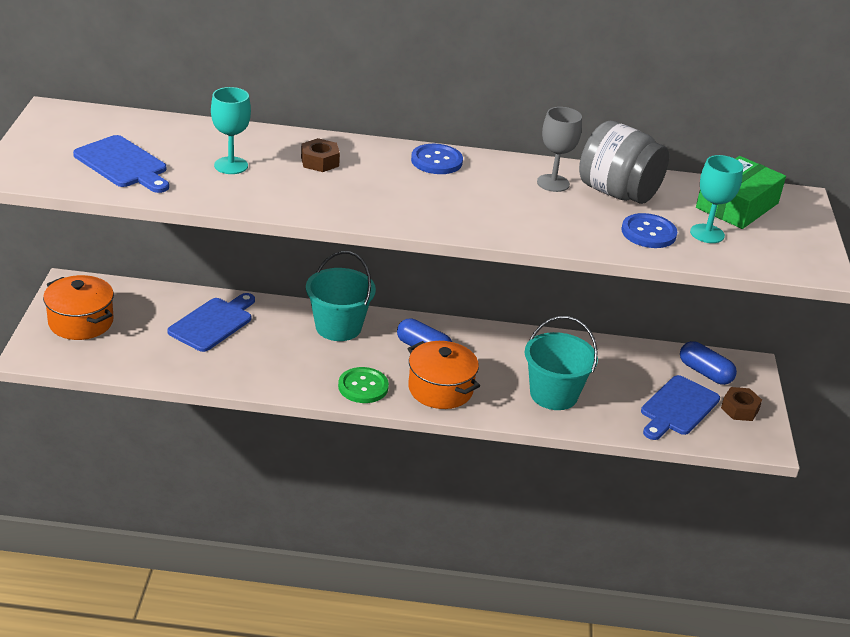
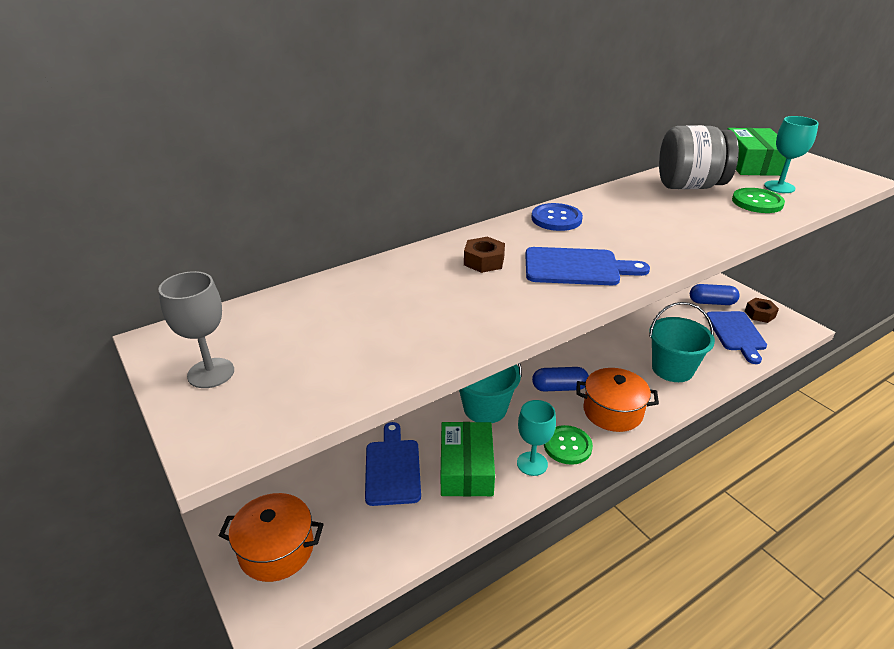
camera: 35 degrees left, 0 degrees up
(123, 164) = (325, 358): blue cutting board -> blue cutting board (577, 267)
(231, 165) = (424, 303): turquoise goblet -> turquoise goblet (532, 463)
(264, 354) = (466, 468): none -> green box
(553, 183) = (647, 198): grey goblet -> grey goblet (211, 373)
(648, 233) = (757, 202): blue button -> green button

